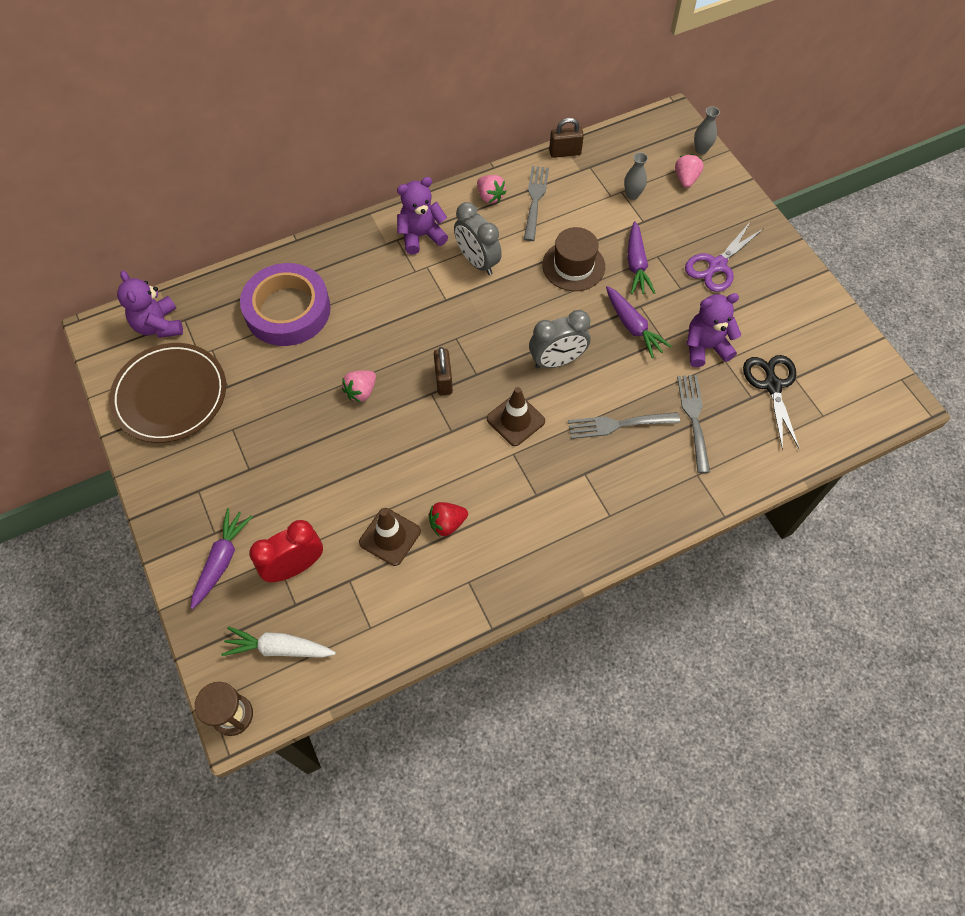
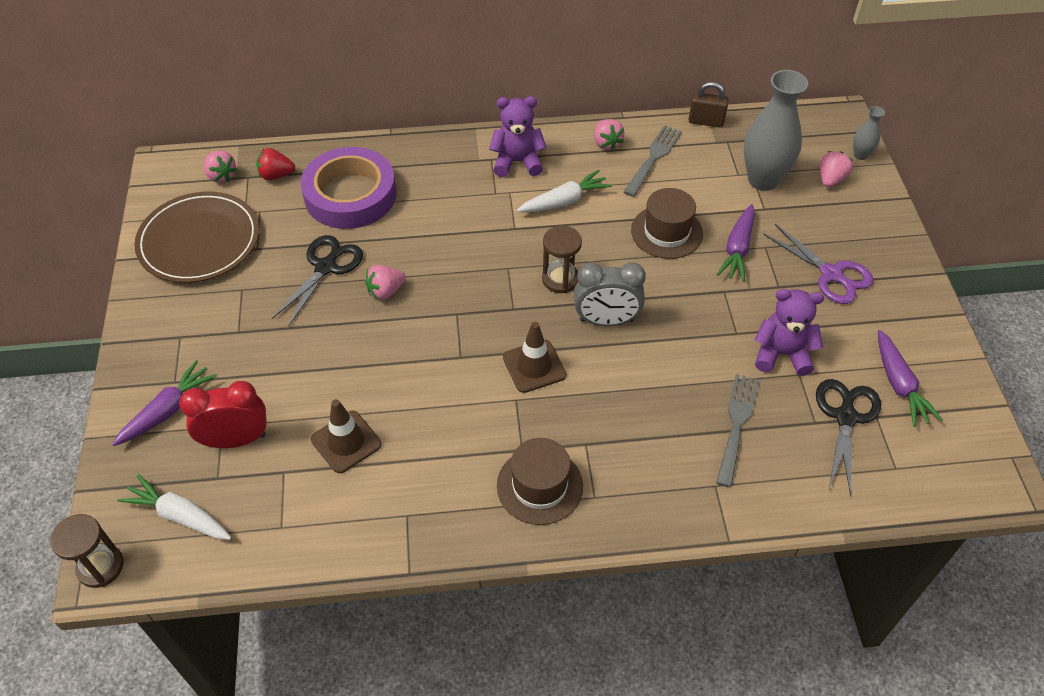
camera: 20 degrees right, 10 degrees down
(159, 325) = (221, 176): purple teddy bear -> pink strawberry
(298, 385) = (325, 267): none -> black scissors
(443, 380) = (475, 305): brown padlock -> none
(447, 523) = (412, 448): red strawberry -> red strawberry (276, 175)
(477, 262) = (564, 201): grey clock -> white carrot
(504, 335) = (560, 279): none -> brown hourglass
(563, 521) = (539, 486): none -> brown hat
(618, 424) = (646, 405): grey fork -> none
(632, 195) = (763, 180): grey vase -> grey vase, size x2.13
(633, 327) = (706, 310): purple carrot -> purple carrot (899, 385)
(717, 265) = (831, 274): purple scissors -> purple scissors turned 105 degrees counterclockwise

